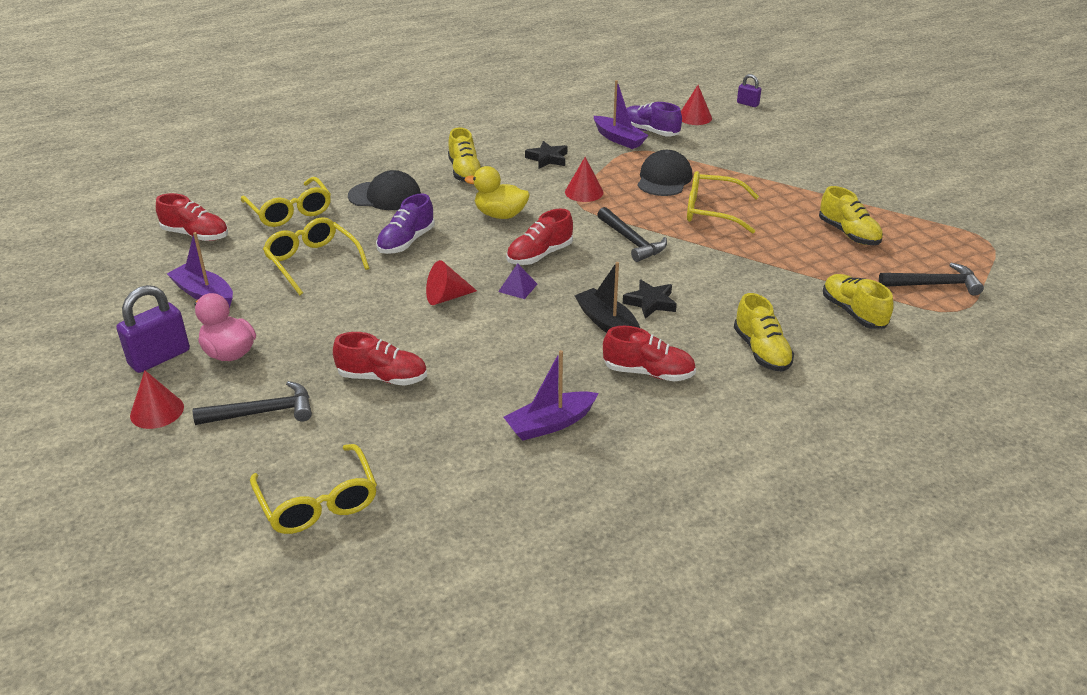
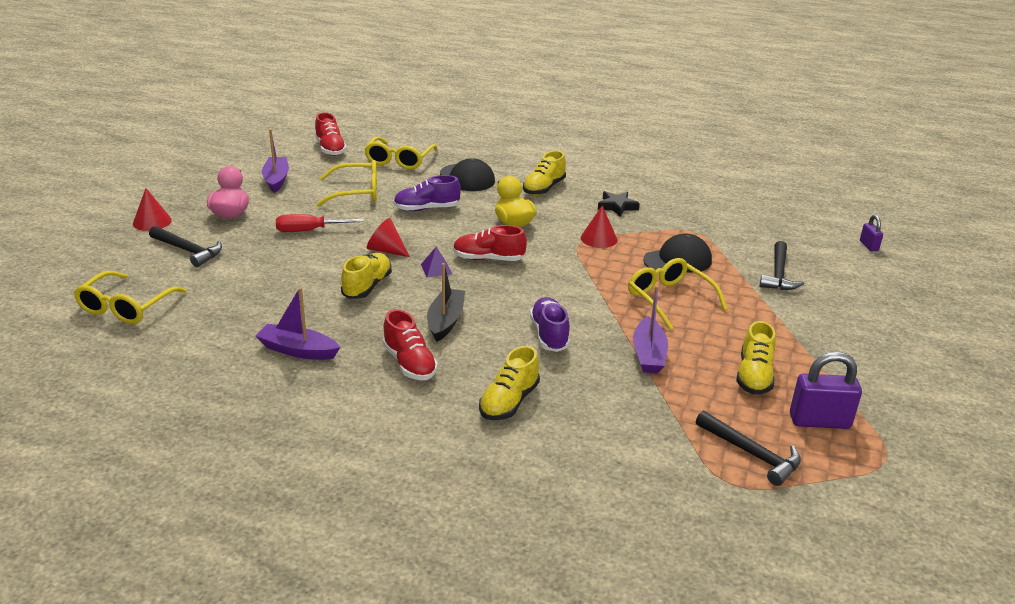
camera: 45 degrees right, 5 degrees down
(159, 357) = (200, 198): purple padlock -> purple padlock (819, 421)
(312, 262) = (357, 192): yellow glasses -> yellow glasses turned 75 degrees clockwise
(342, 322) = (309, 231): none -> red screwdriver
(382, 378) = (269, 270): red shoe -> none
(619, 139) = (698, 219): purple boat -> purple boat (648, 354)
(631, 241) = (567, 285): black hammer -> black hammer (778, 274)
(650, 131) = (735, 226): purple shoe -> purple shoe (549, 335)
(650, 302) = (499, 327): black star -> none
(694, 117) = (796, 233): red cone -> none
(853, 312) = (634, 426): yellow shoe -> yellow shoe (367, 286)

